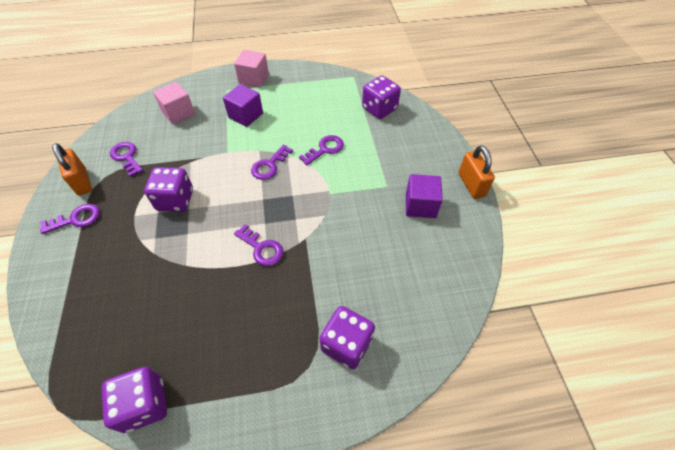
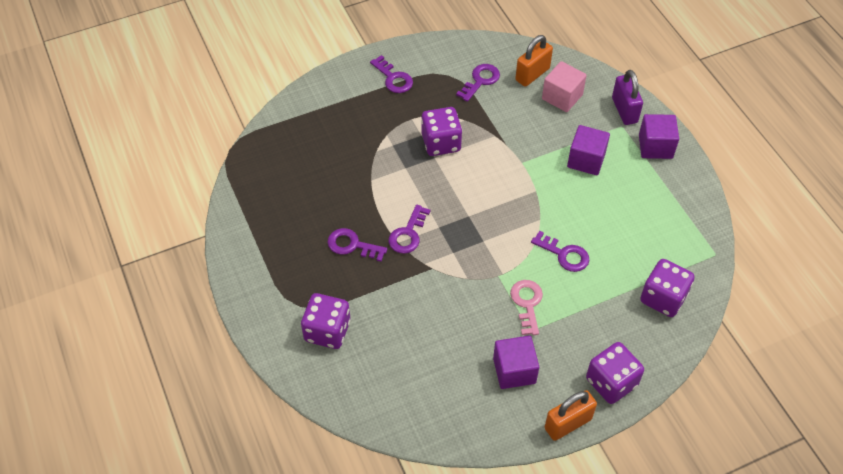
camera: 75 degrees right, 0 degrees up
(82, 182) = (436, 62): orange padlock -> orange padlock (532, 74)
(144, 404) = (244, 201): purple dice -> purple dice (611, 382)
(213, 85) = (624, 110): none -> purple padlock
(253, 79) = (655, 146): pink cube -> purple cube
(269, 166) = (517, 208): purple key -> purple key (352, 245)
(361, 182) = (527, 303): none -> pink key

